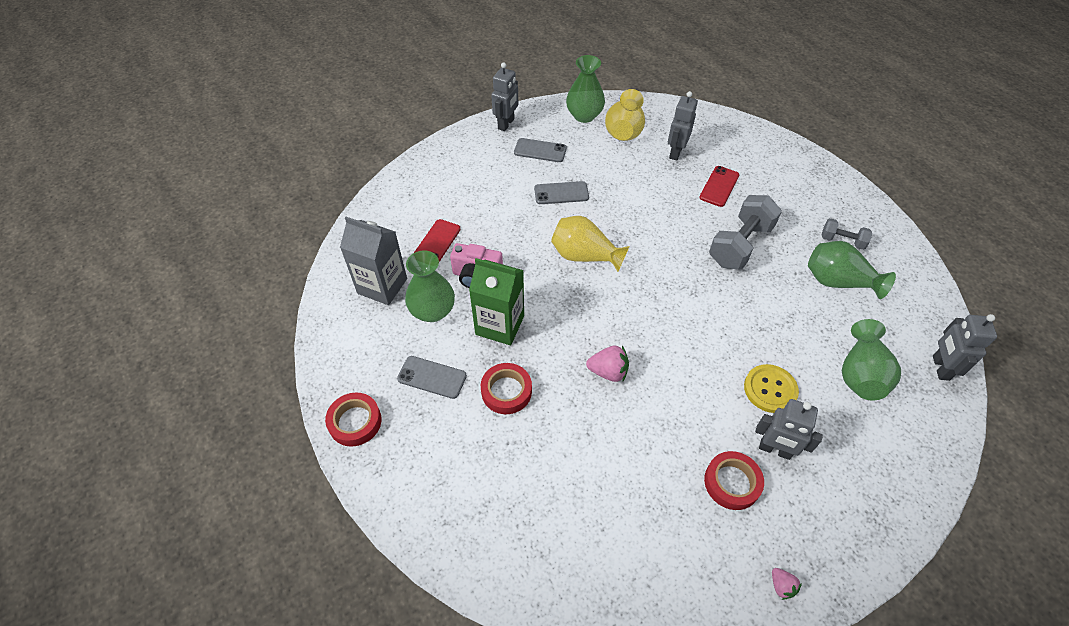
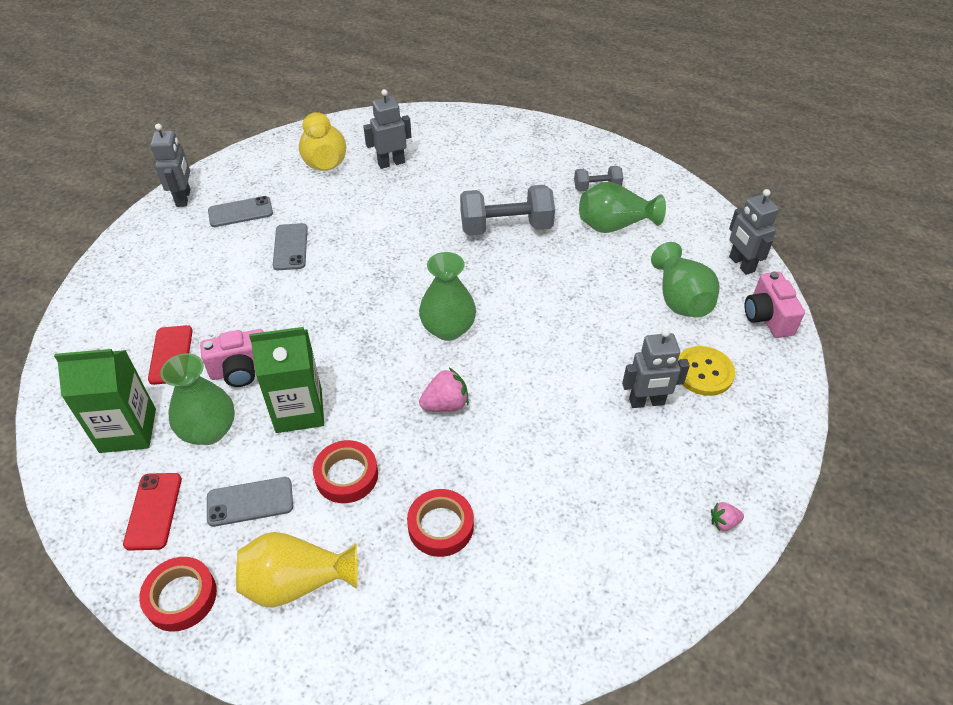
camera: 30 degrees left, 5 degrees down
(382, 286) = (128, 430): grey carton -> green carton
(561, 193) = (290, 247): grey phone -> grey phone turned 60 degrees counterclockwise
(584, 115) = (271, 159): green vase -> green vase (448, 329)
(585, 256) = (354, 300): yellow vase -> yellow vase (296, 582)
(675, 152) = (391, 163): grey robot -> grey robot turned 75 degrees clockwise
(719, 186) = (454, 180): red phone -> red phone (153, 511)
(732, 482) = (626, 452): red tape -> red tape (440, 526)
(740, 245) = (506, 227): grey dumbbell -> grey dumbbell turned 75 degrees clockwise
(770, 389) = (611, 349): yellow button -> yellow button (704, 372)
(781, 586) = (723, 522): pink strawberry -> pink strawberry turned 135 degrees clockwise
(935, 428) = (767, 317): none -> pink camera

